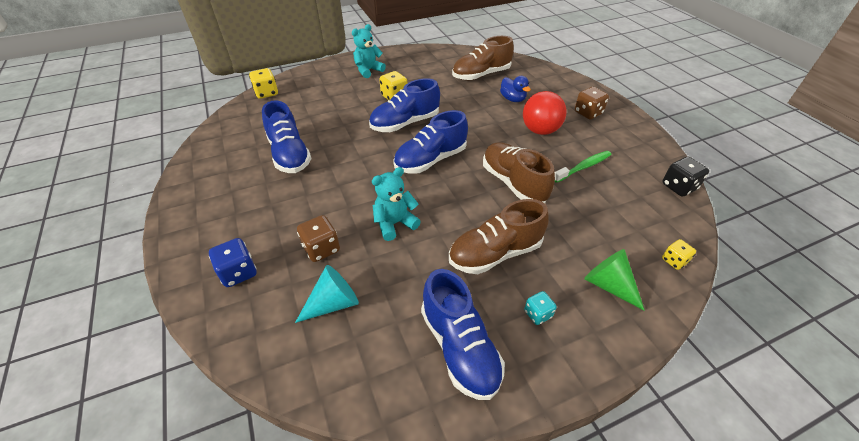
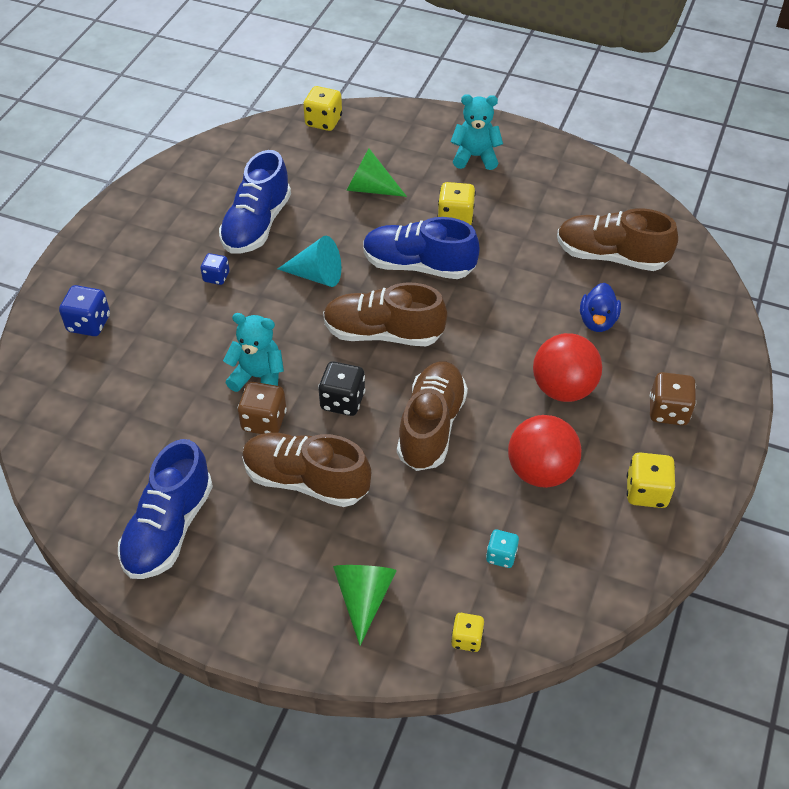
camera: 45 degrees right, 5 degrees up
(298, 192) = (216, 277): none -> blue dice
(321, 249) = (171, 352): brown dice -> brown dice (264, 421)
(333, 107) = (370, 188): none -> green cone
(333, 303) = (124, 410): turquoise cone -> turquoise cone (316, 275)
(430, 160) = (383, 333): blue shoe -> brown shoe
(537, 314) = (264, 561): turquoise dice -> turquoise dice (501, 555)
(583, 167) = (540, 471): green toothbrush -> red ball
(629, 145) = (646, 492): none -> yellow dice
(678, 187) = (616, 584): black dice -> black dice (342, 401)

